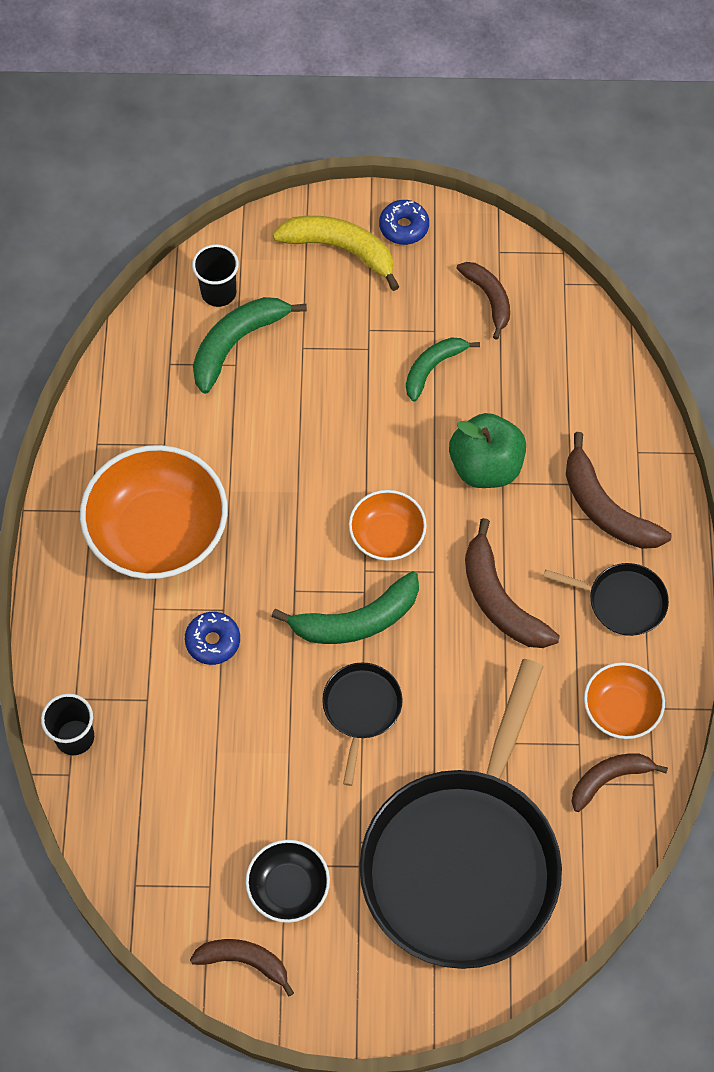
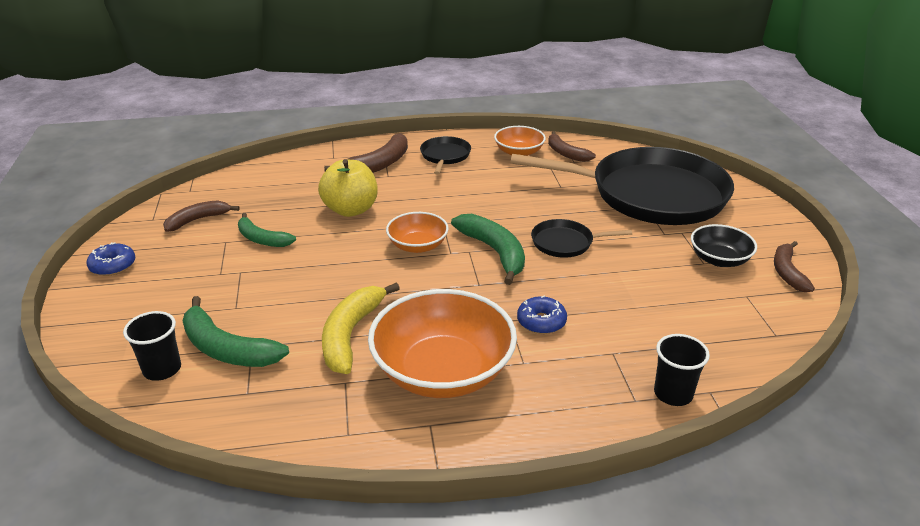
camera: 100 degrees left, 30 degrees down
(340, 249) = (128, 298): yellow banana -> yellow banana (350, 335)
(485, 466) = (350, 210): green apple -> yellow apple
(500, 600) = (458, 196): brown banana -> none

